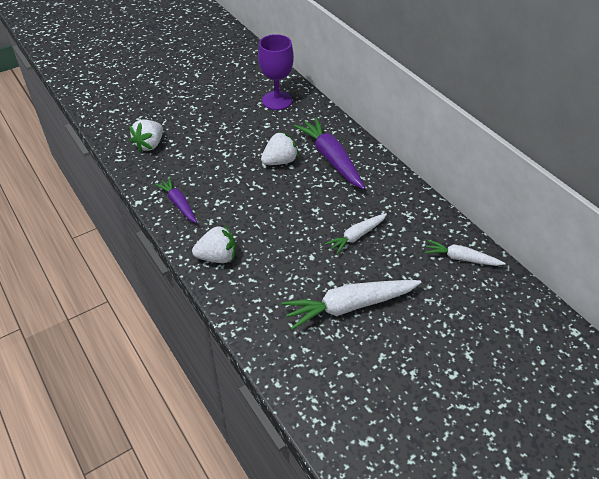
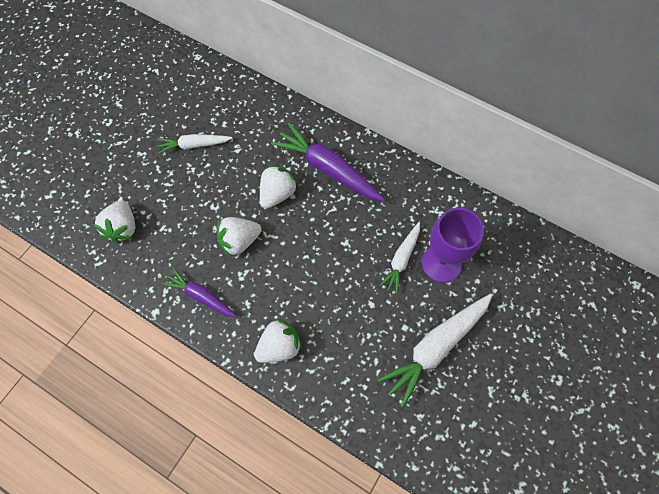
camera: 25 degrees left, 20 degrees up
(231, 180) = (239, 241): none -> white strawberry
(277, 100) = (230, 109): purple goblet -> purple goblet (441, 263)
(461, 258) = (508, 244): white carrot -> white carrot (194, 145)

